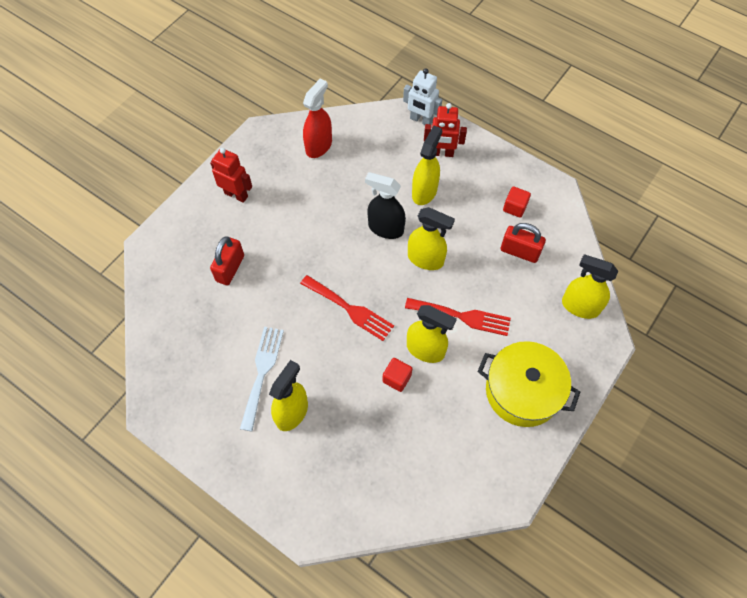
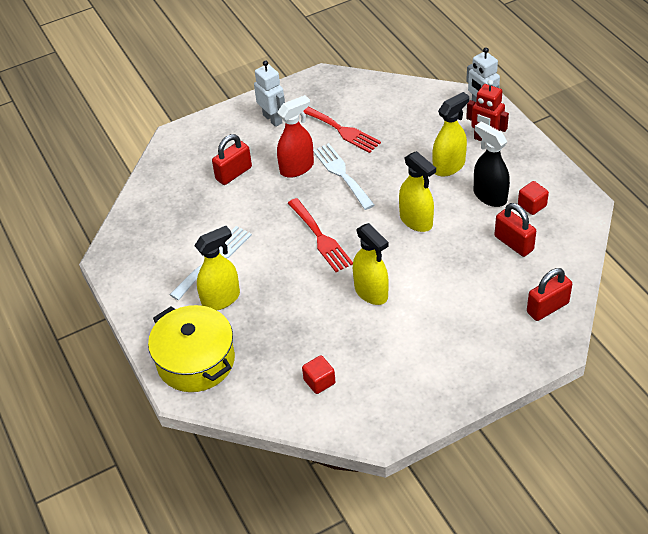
camera: 30 degrees right, 15 degrees down
(236, 194) = (273, 119): red robot -> white robot
(319, 146) = (370, 102): red spray bottle -> red spray bottle (297, 168)
(333, 233) = (341, 174): none -> white fork
(385, 228) = (393, 185): black spray bottle -> black spray bottle (489, 196)
(397, 378) = (330, 305): red cube -> red cube (319, 381)
(462, 316) = (423, 278): red fork -> red fork (341, 130)
(522, 391) = (444, 357): yellow pot -> yellow pot (196, 361)
(580, 306) = (547, 307): yellow spray bottle -> red padlock

